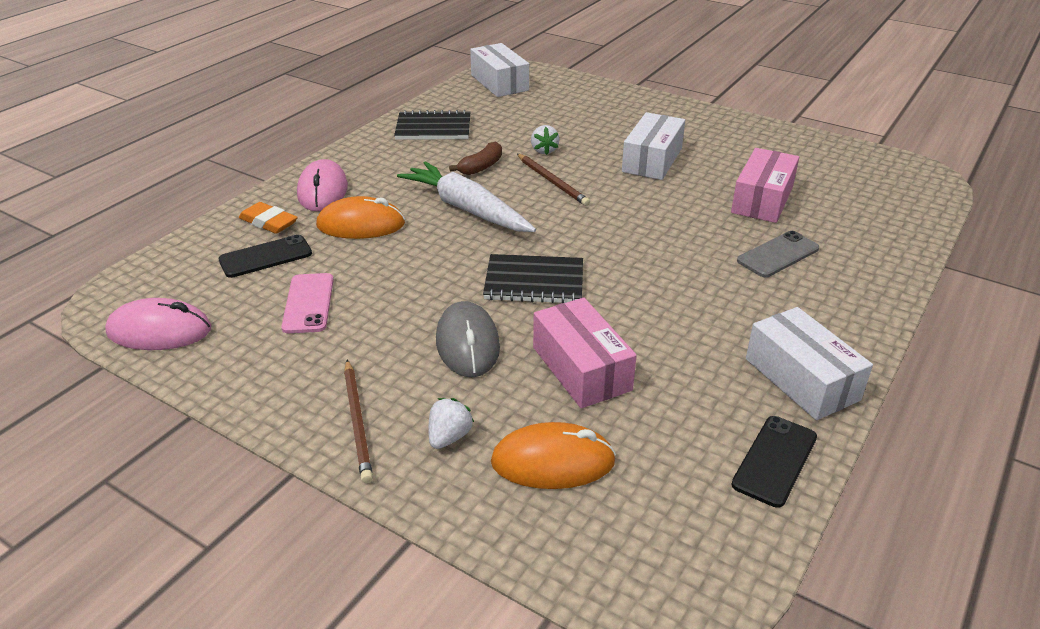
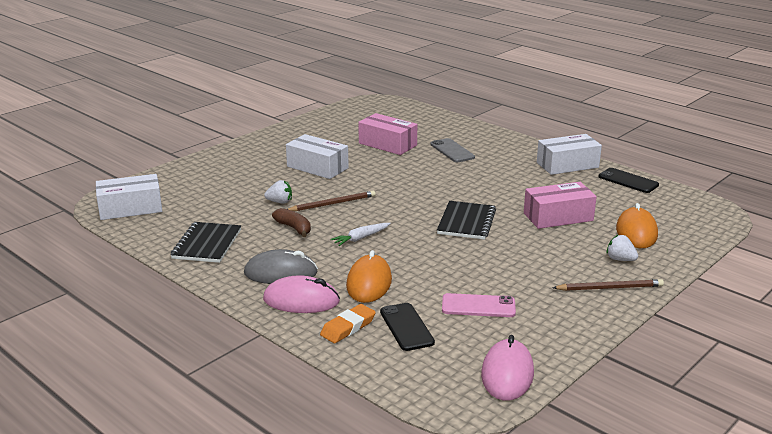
camera: 80 degrees left, 10 degrees down
(467, 209) = (361, 238): white carrot -> white carrot, size x0.49
(467, 344) = (532, 248): grey mouse -> grey mouse (280, 273)

